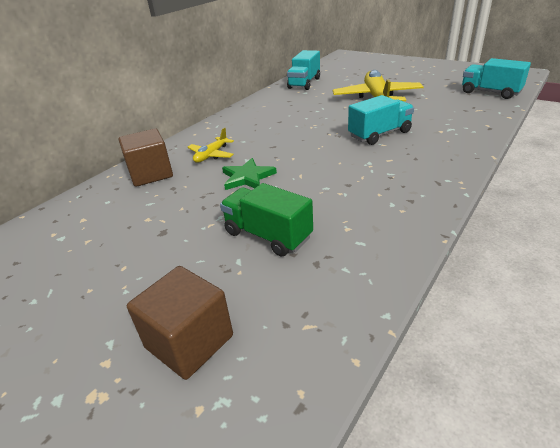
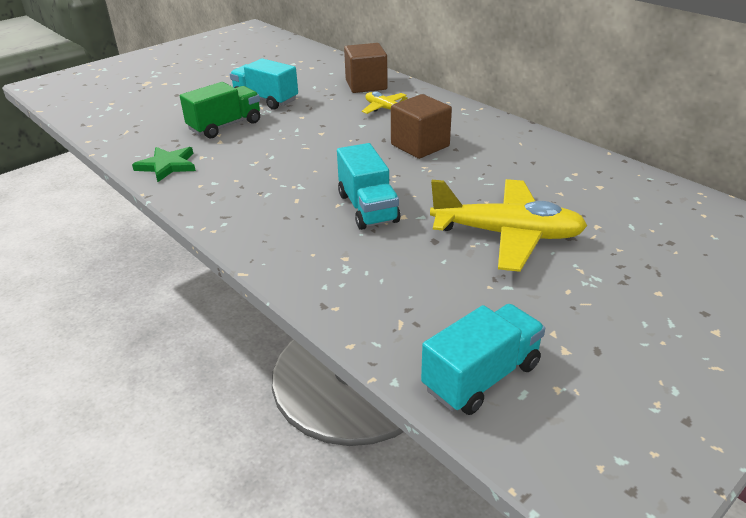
camera: 100 degrees right, 0 degrees up
(189, 341) = (154, 101): brown cube -> brown cube (420, 145)
(247, 177) = (323, 123): green star -> green star (167, 166)
(304, 83) = (617, 183): turquoise truck -> turquoise truck (265, 100)

